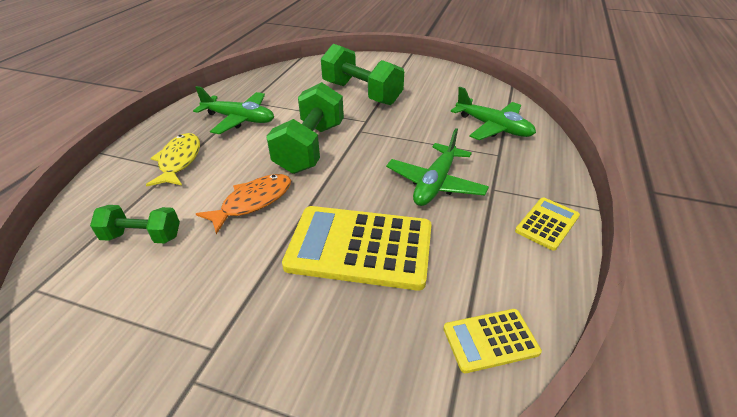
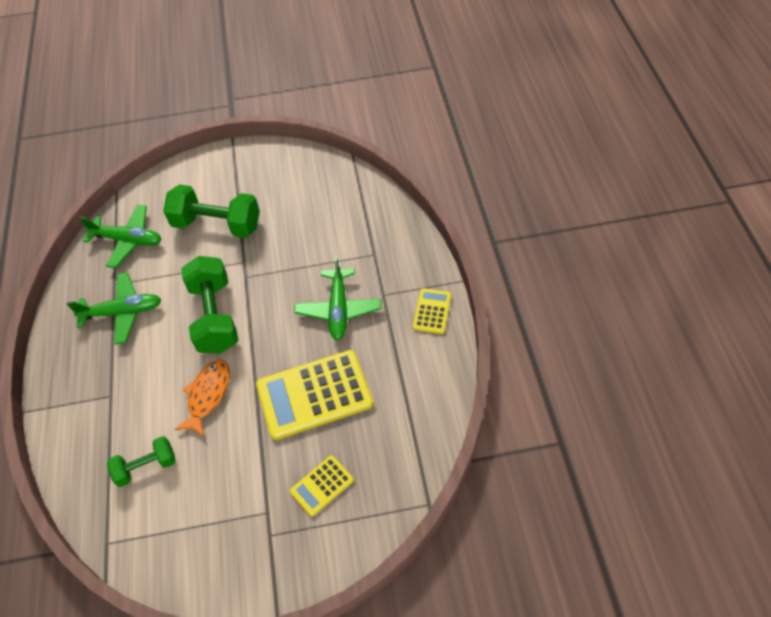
camera: 25 degrees left, 15 degrees up
(179, 161) = (108, 385): yellow fish -> none
(490, 340) = (427, 420): yellow calculator -> yellow calculator (322, 486)
(493, 127) = (357, 222): green plane -> green plane (128, 240)

